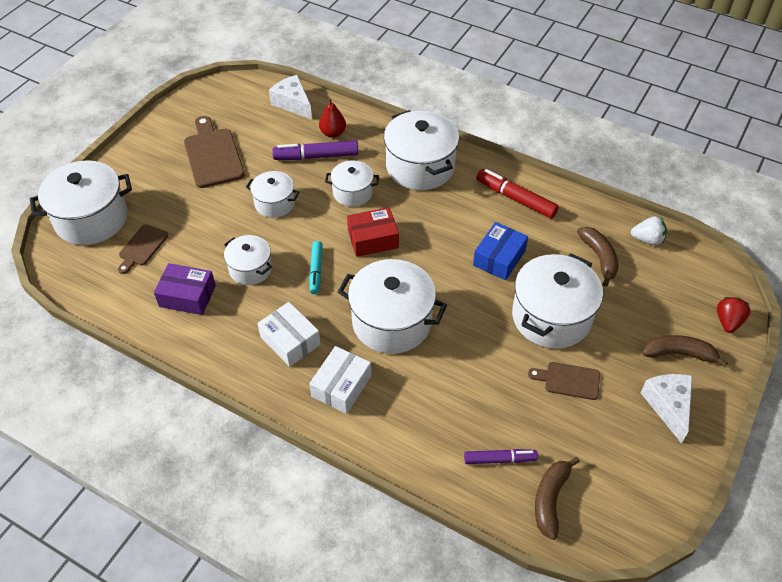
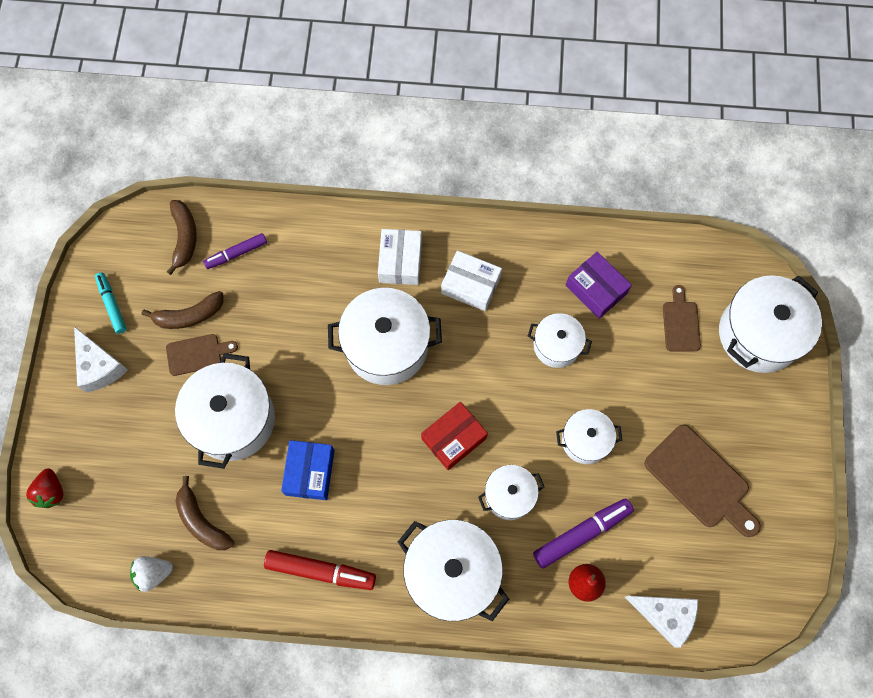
camera: 155 degrees right, 20 degrees up
(187, 296) = (596, 289): purple box -> purple box turned 60 degrees clockwise
(316, 270) = (491, 372): turquoise marker -> turquoise marker (112, 304)
(679, 354) = (97, 430): brown banana -> brown banana (189, 315)

